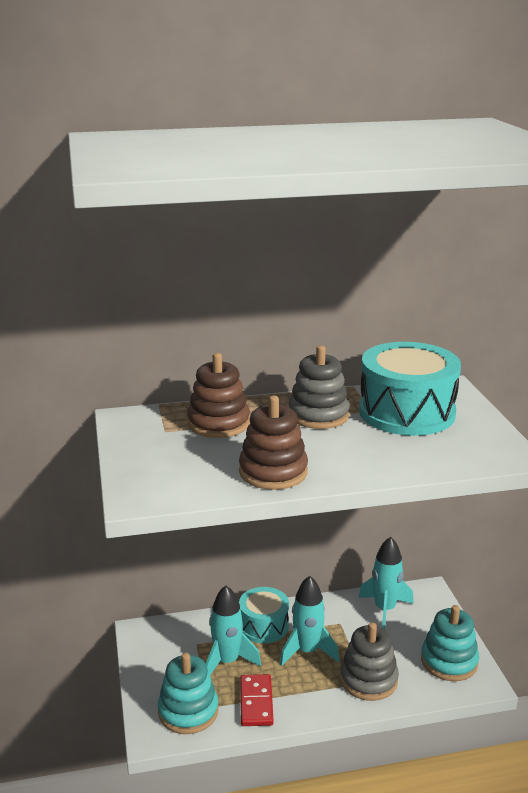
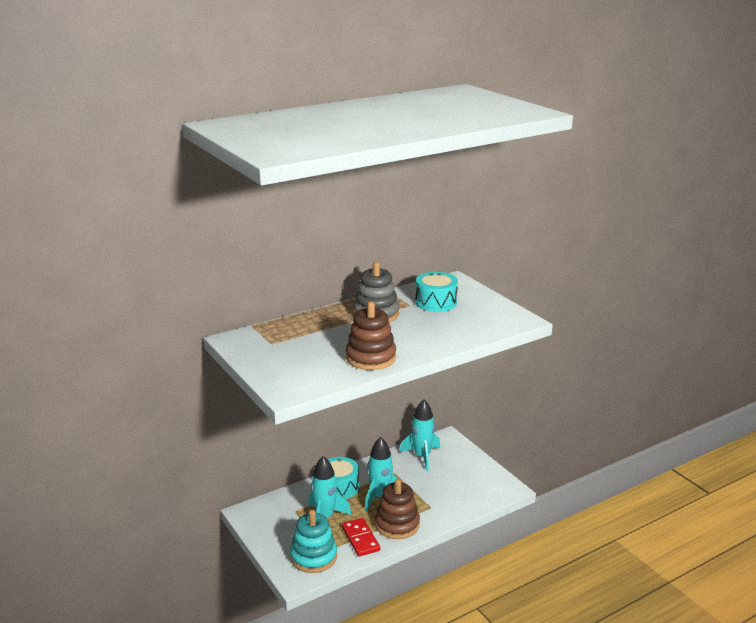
camera: 20 degrees left, 0 degrees up
(218, 423) = (308, 332): brown stacking toy -> brown stacking toy (397, 524)
(368, 680) = (432, 505): grey stacking toy -> none
(406, 412) = (436, 302): turquoise drum -> turquoise drum, size x0.59
(449, 661) = (481, 481): turquoise stacking toy -> none

